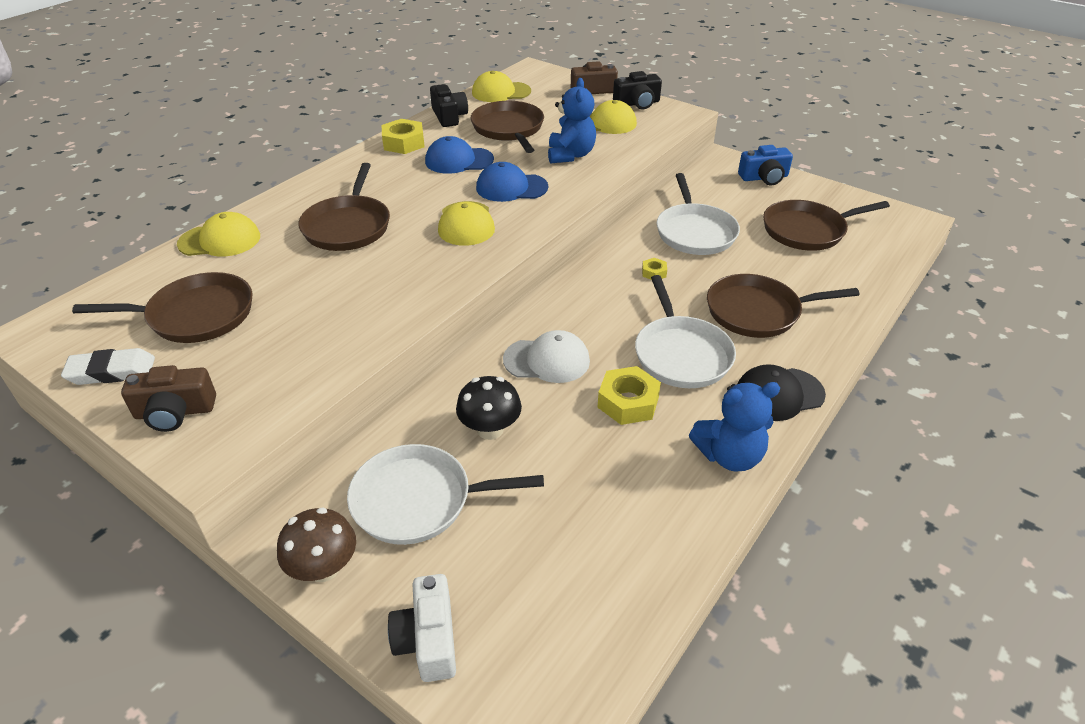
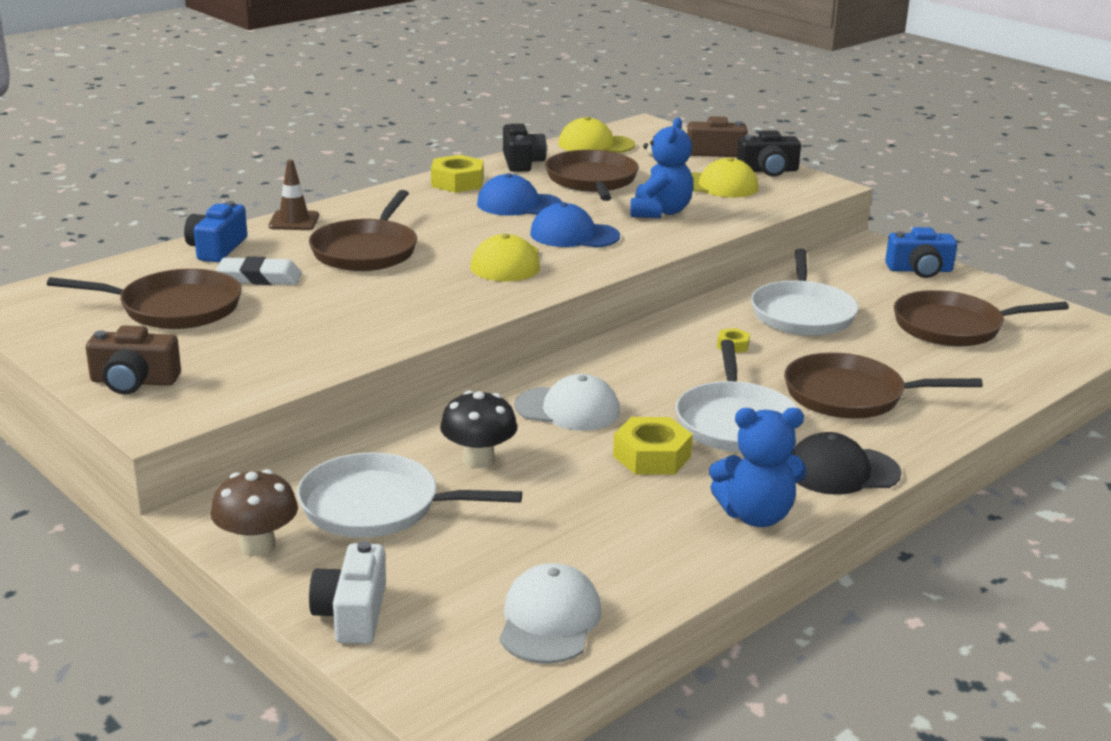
camera: 10 degrees right, 15 degrees down
(111, 371) = (75, 343): white eraser -> white eraser (259, 278)
(220, 240) = (217, 248): yellow cap -> blue camera
(279, 201) = (294, 221): none -> brown traffic cone
(600, 613) = (549, 620): none -> white cap

